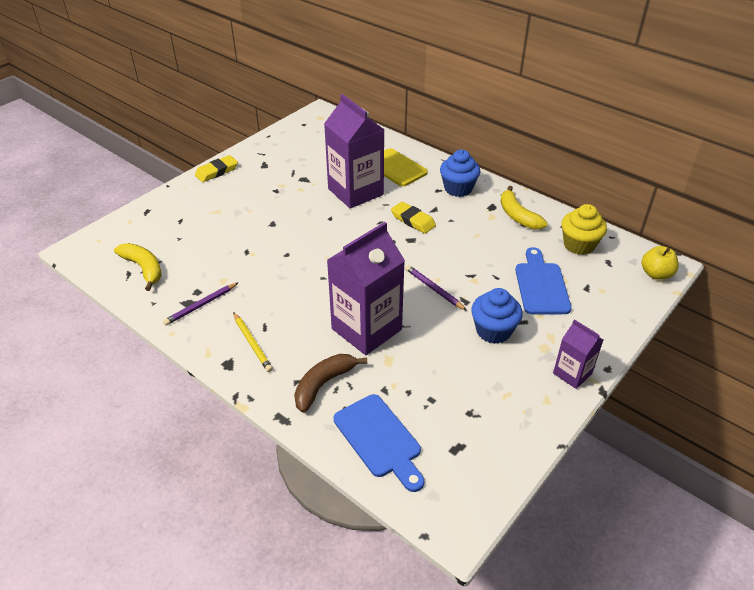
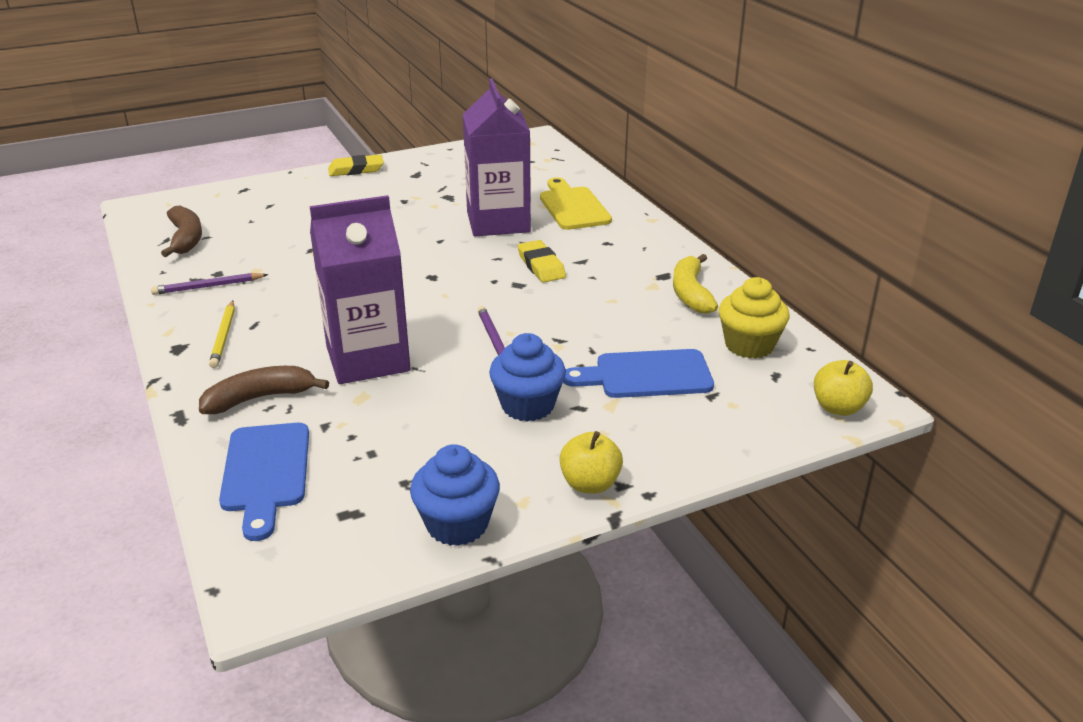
camera: 25 degrees right, 10 degrees down
(144, 268) = (186, 239): yellow banana -> brown banana
(458, 188) = (636, 247): blue cupcake -> blue cupcake (457, 524)
(541, 285) = (646, 375): blue cutting board -> blue cutting board turned 120 degrees counterclockwise
(572, 373) = (590, 484): purple carton -> yellow apple

